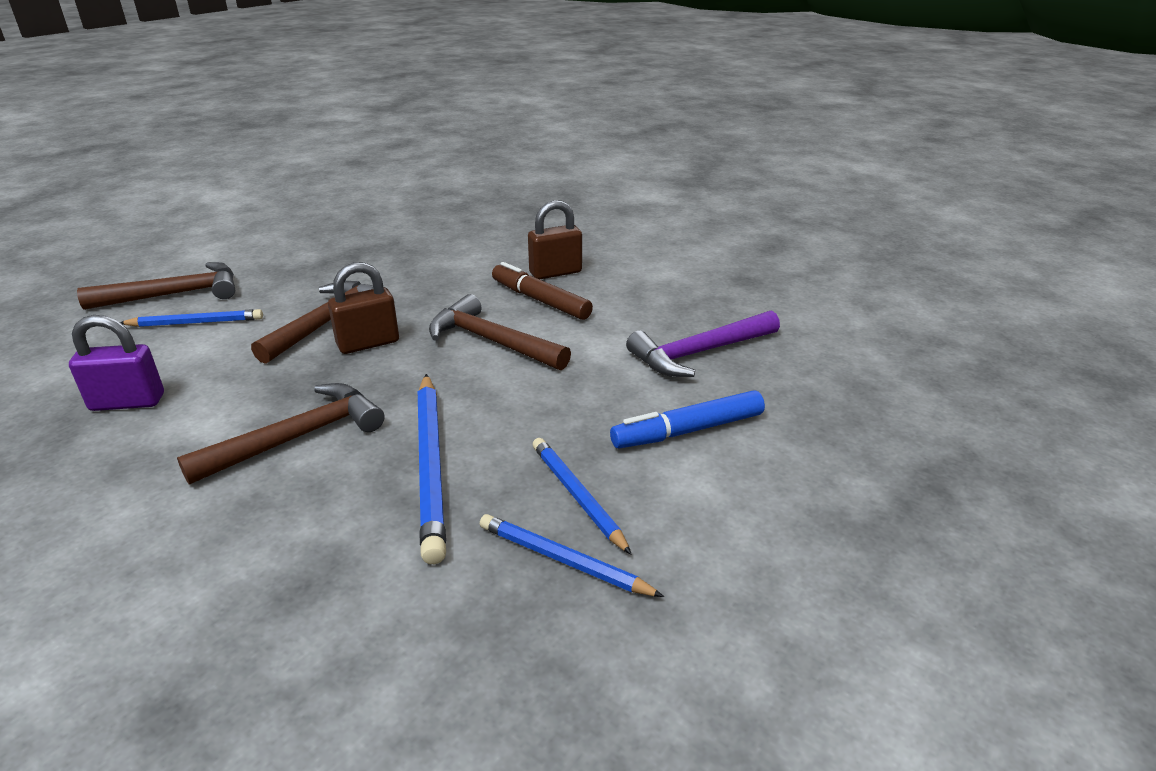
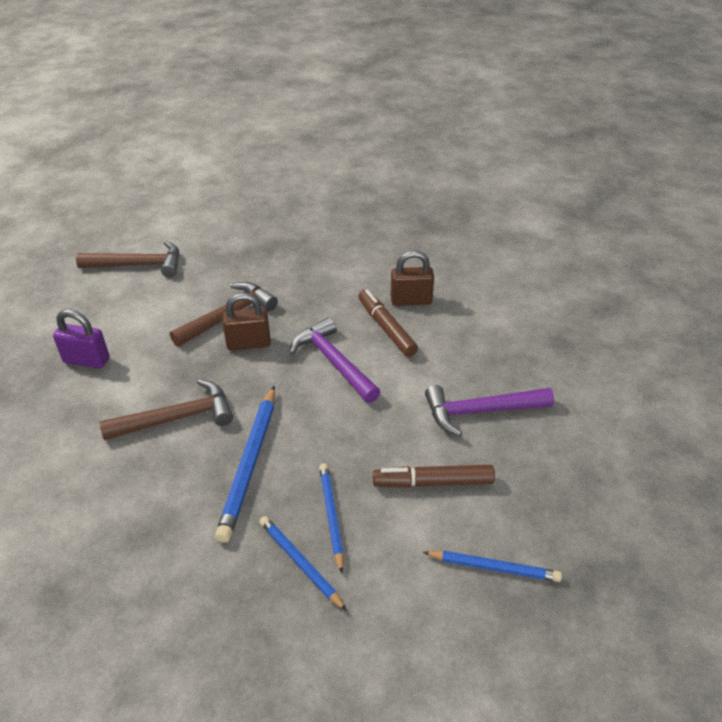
camera: 20 degrees right, 10 degrees up
(196, 322) = (145, 296): blue pencil -> blue pencil (494, 567)
(492, 341) = (333, 362): brown hammer -> purple hammer
(688, 430) = (433, 482): blue marker -> brown marker

